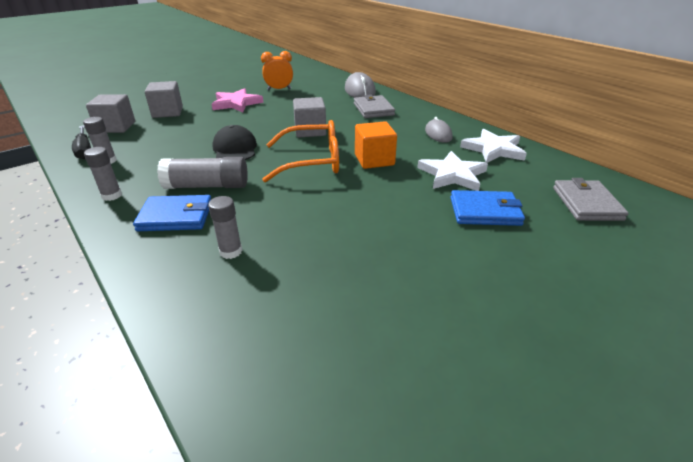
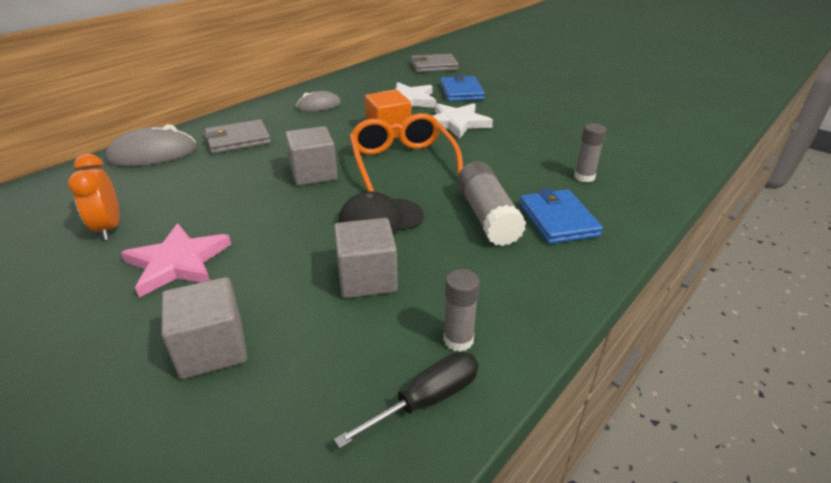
camera: 100 degrees left, 0 degrees up
(112, 195) = (550, 286): grey glue stick -> none
(116, 127) = (300, 405): grey cube -> grey cube (367, 278)
(493, 149) = (352, 86): white star -> white star (456, 123)

